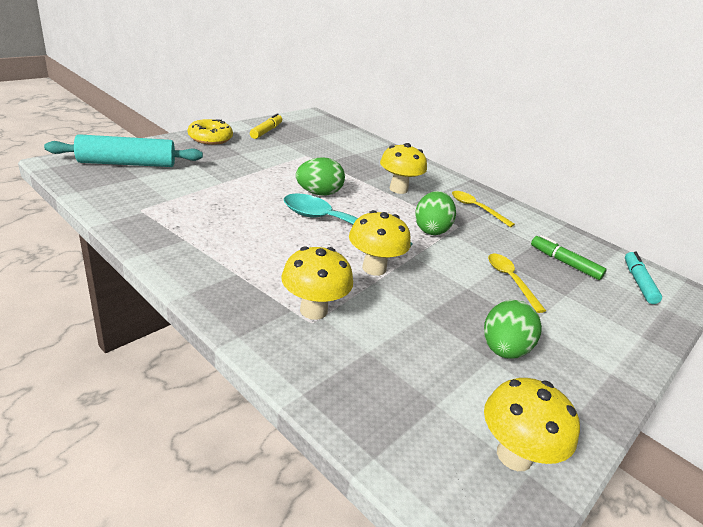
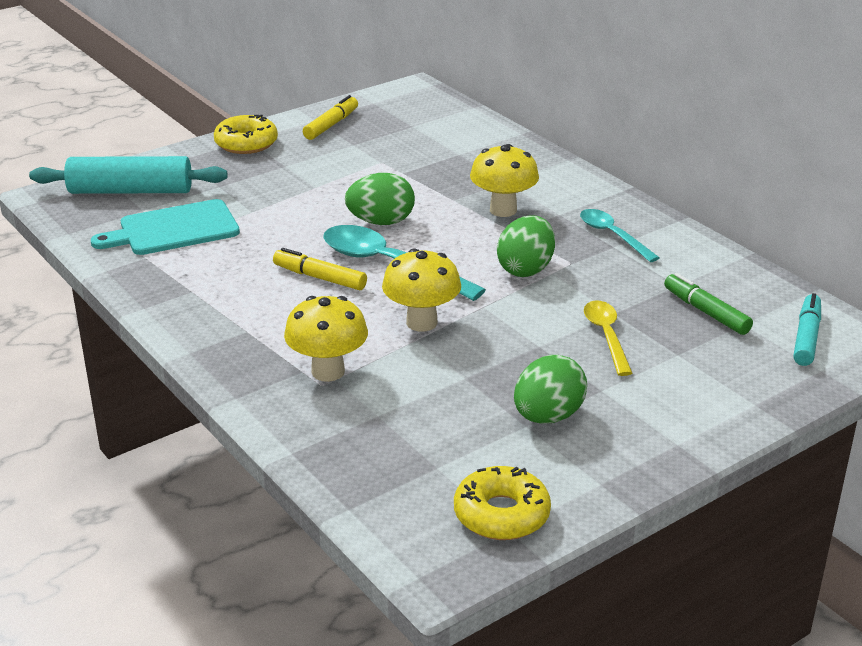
camera: 15 degrees right, 0 degrees up
(164, 192) = (174, 229): none -> turquoise cutting board
(285, 231) = (319, 278): none -> yellow marker
(476, 209) = (613, 236): yellow spoon -> turquoise spoon
(514, 455) = (501, 514): yellow mushroom -> yellow donut

